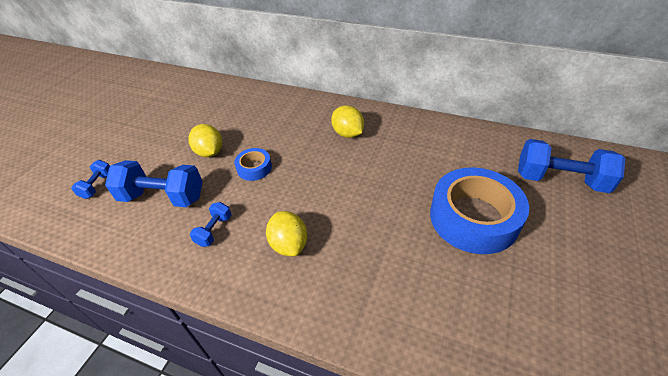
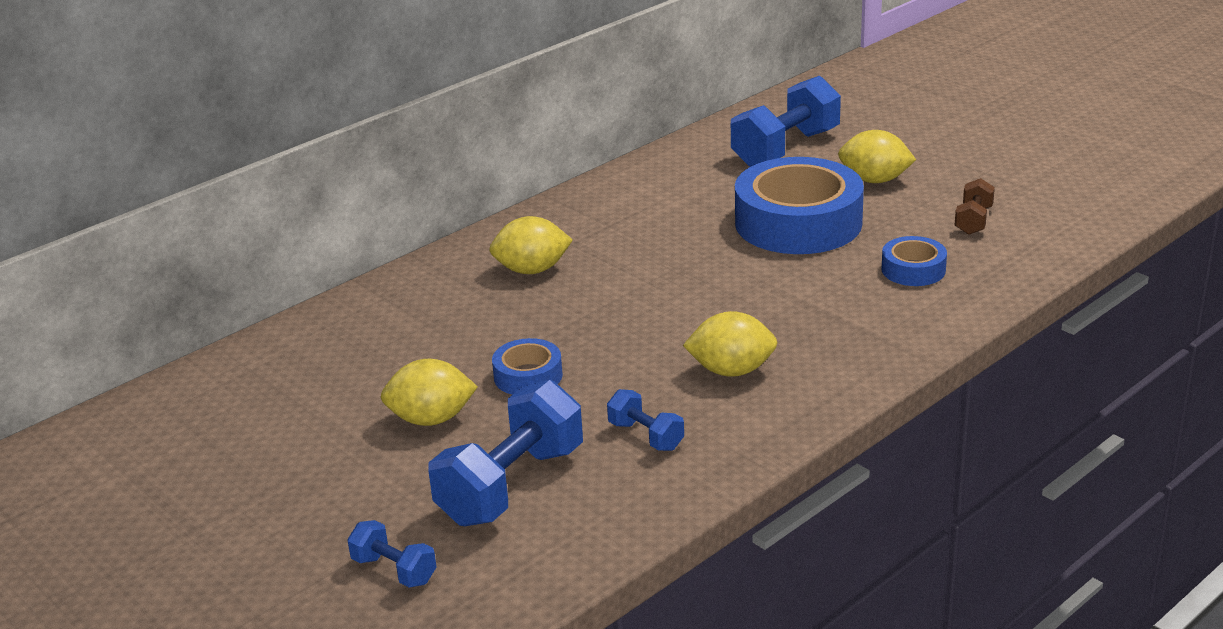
camera: 65 degrees left, 15 degrees down
(461, 303) = (913, 269): none -> blue tape
(563, 322) = (973, 221): none -> brown dumbbell
(564, 239) = (874, 180): none -> yellow lemon

